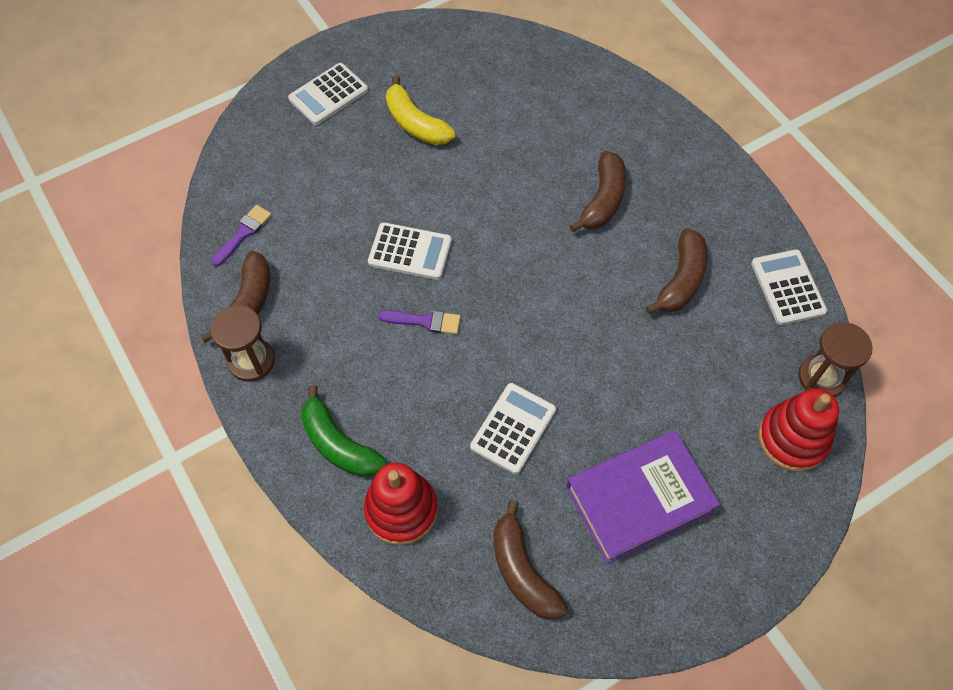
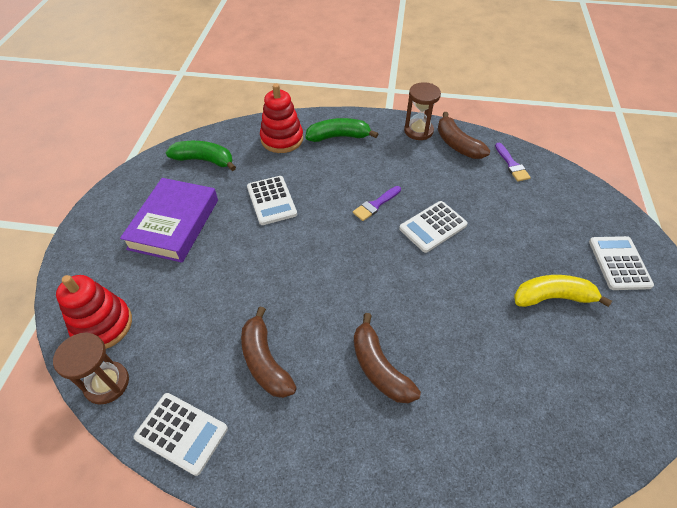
camera: 130 degrees right, 10 degrees down
(522, 570) = (204, 160): brown banana -> green banana

